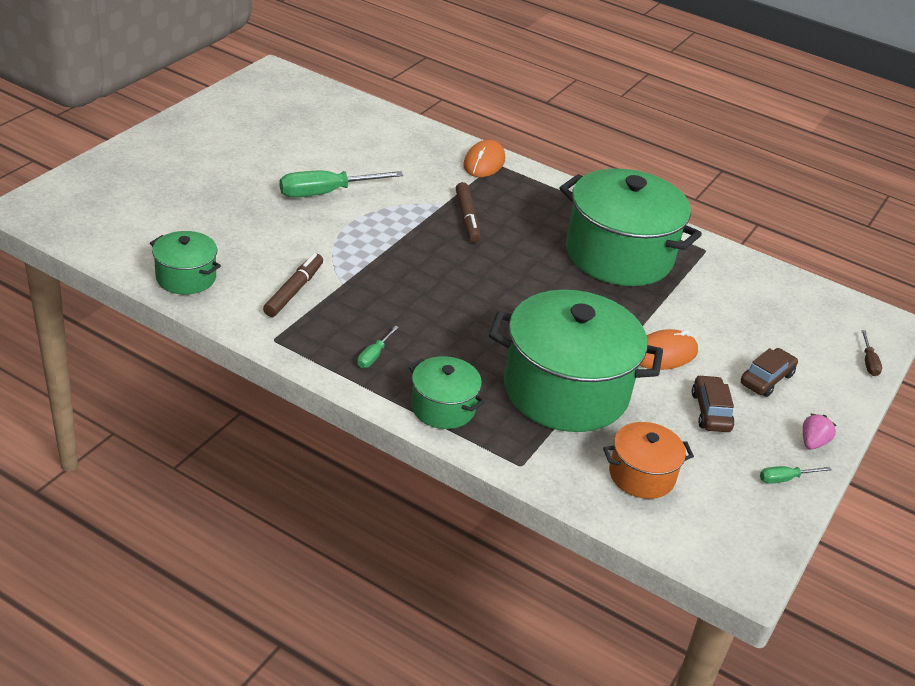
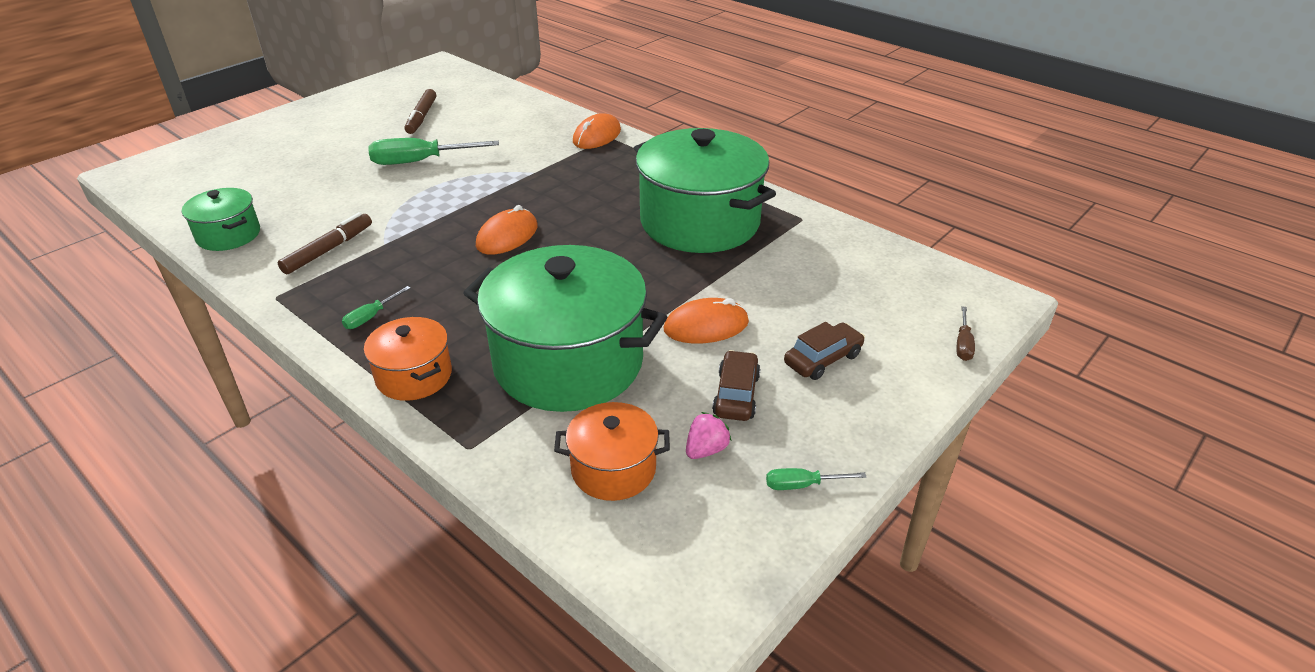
camera: 15 degrees right, 0 degrees up
(443, 408) = (414, 376): green pot -> orange pot
(453, 273) = (507, 236): none -> orange mouse
(467, 218) = (551, 185): brown marker -> brown marker (421, 117)
(813, 442) = (857, 439): pink strawberry -> pink strawberry (706, 450)

